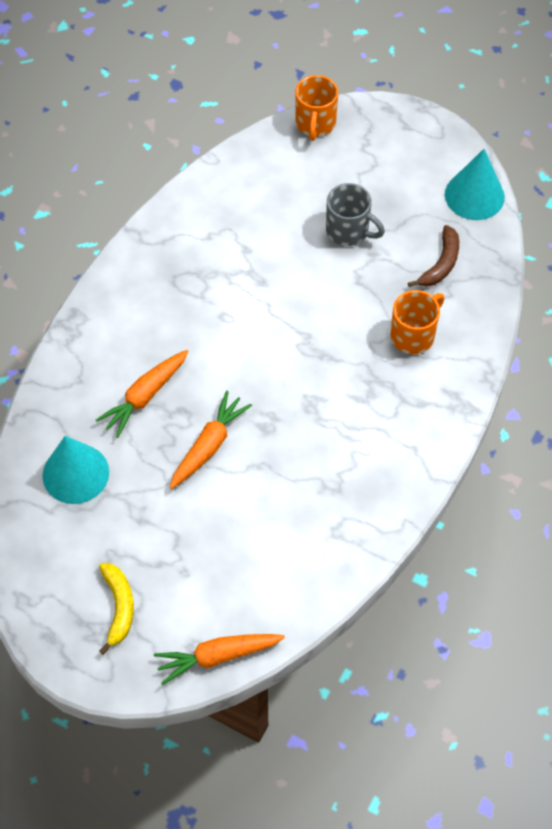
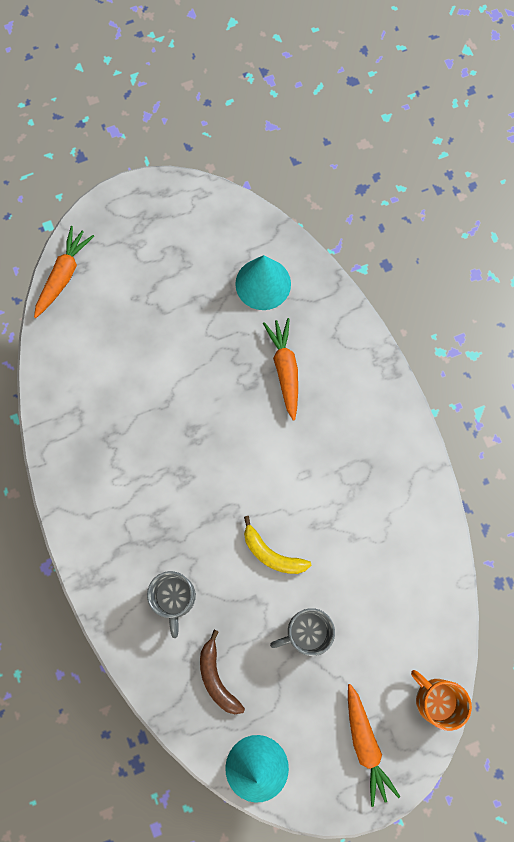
camera: 130 degrees right, 15 degrees up
(119, 607) = (146, 243): yellow banana -> yellow banana (271, 553)
(209, 445) = (210, 381): orange carrot -> orange carrot (365, 744)
(413, 335) = (174, 598): orange mug -> grey mug

